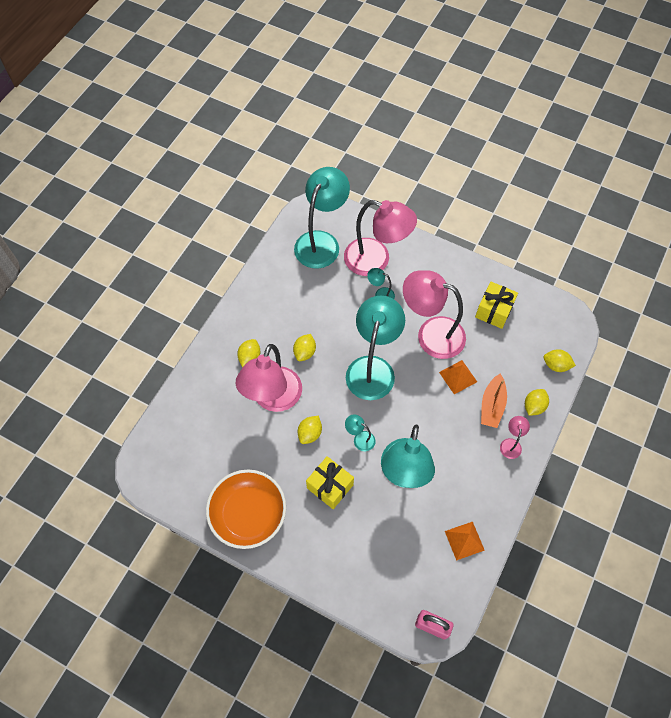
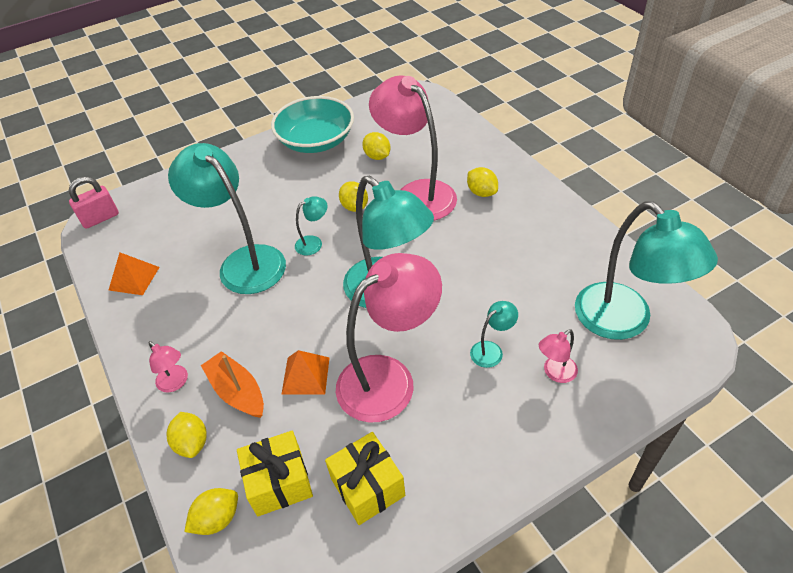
camera: 125 degrees right, 15 degrees down
(248, 514) = (316, 141): orange bowl -> turquoise bowl
(305, 352) = (455, 239): yellow lemon -> yellow lemon (377, 156)
(330, 486) = (288, 201): yellow gift -> yellow gift (279, 482)
(376, 260) = (555, 373): pink lamp -> pink lamp, size x0.43

